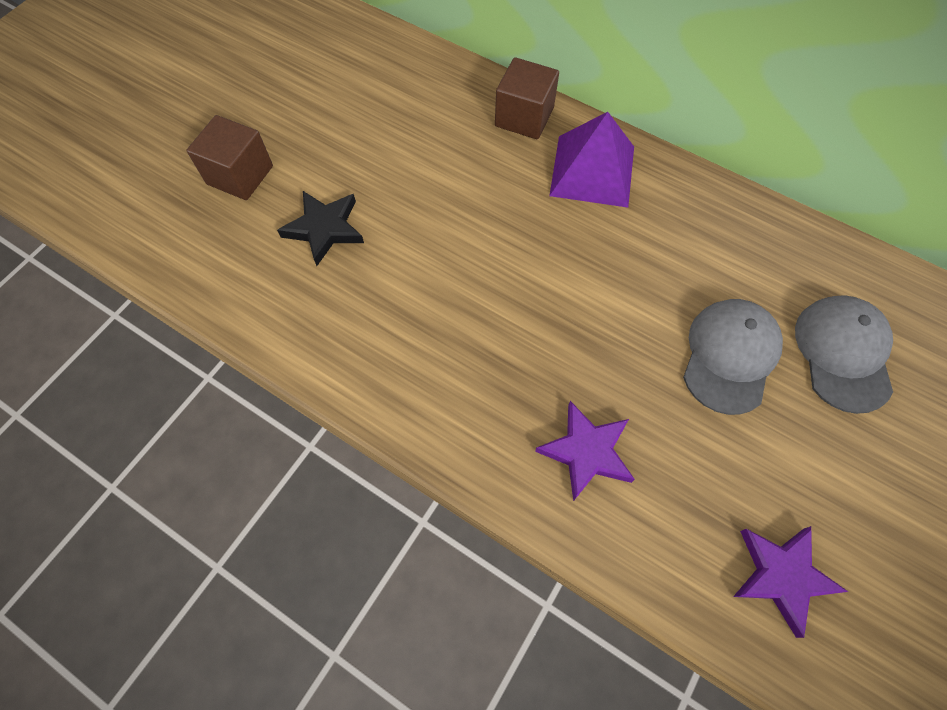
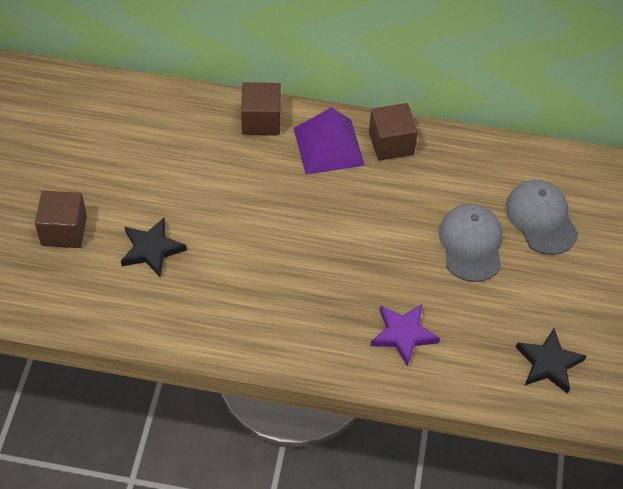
camera: 25 degrees left, 10 degrees down
(673, 191) = (391, 144): none -> brown cube
(782, 576) = (548, 363): purple star -> black star

